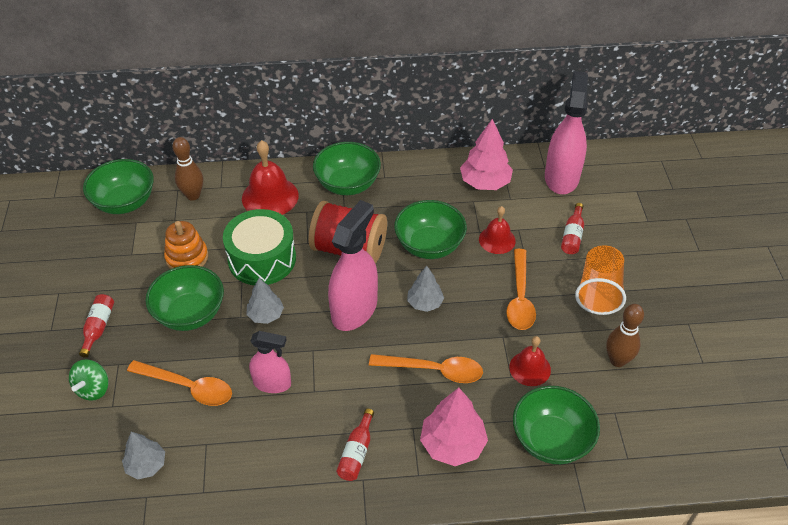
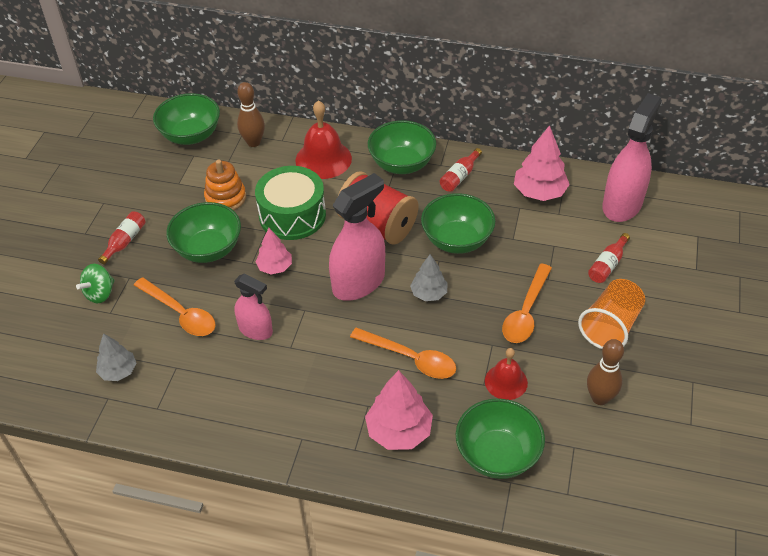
camera: 20 degrees right, 0 degrees up
(265, 315) = (275, 267): grey tree -> pink tree
(356, 452) = (306, 413): red bottle -> red bottle (459, 176)
(497, 240) = (527, 250): red bell -> none

